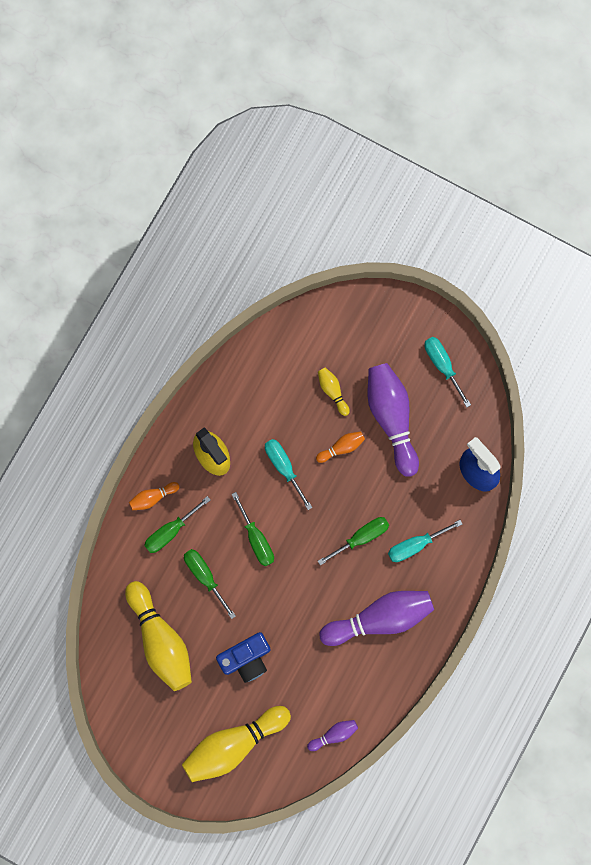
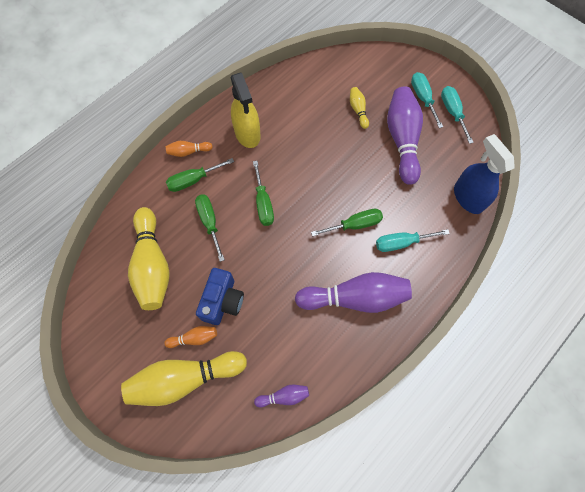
camera: 15 degrees right, 10 degrees down
(246, 658) = (223, 301): blue camera -> blue camera turned 60 degrees counterclockwise
(284, 467) = (303, 155): turquoise screwdriver -> turquoise screwdriver (422, 98)
(341, 447) = (355, 152): orange bowling pin -> orange bowling pin (194, 338)

